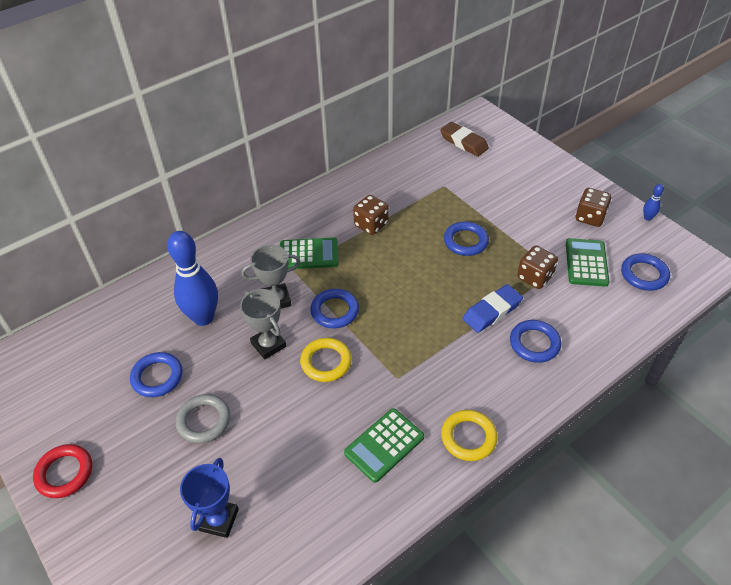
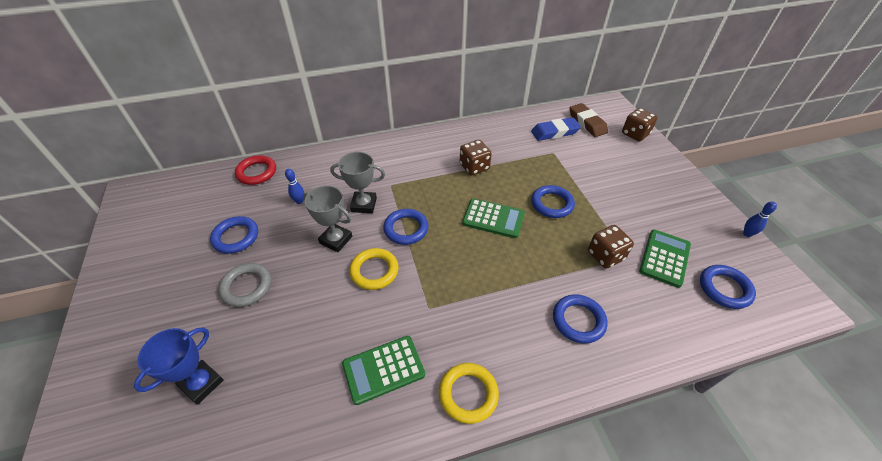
camera: 20 degrees right, 0 degrees up
(64, 473) = (119, 291): red ring -> red ring (257, 172)
(203, 318) = (299, 201): blue bowling pin -> blue bowling pin, size x0.41
(268, 345) = (336, 240): grey trophy -> grey trophy turned 45 degrees counterclockwise
(309, 254) = (410, 176): green calculator -> green calculator (493, 218)
(492, 311) = (548, 275): blue eraser -> blue eraser (555, 132)
(590, 217) = (684, 216): brown dice -> brown dice (635, 134)

